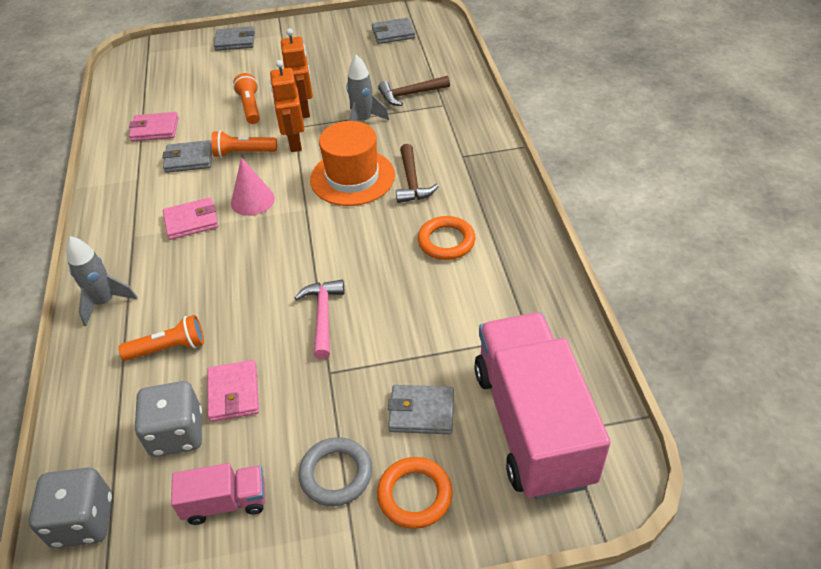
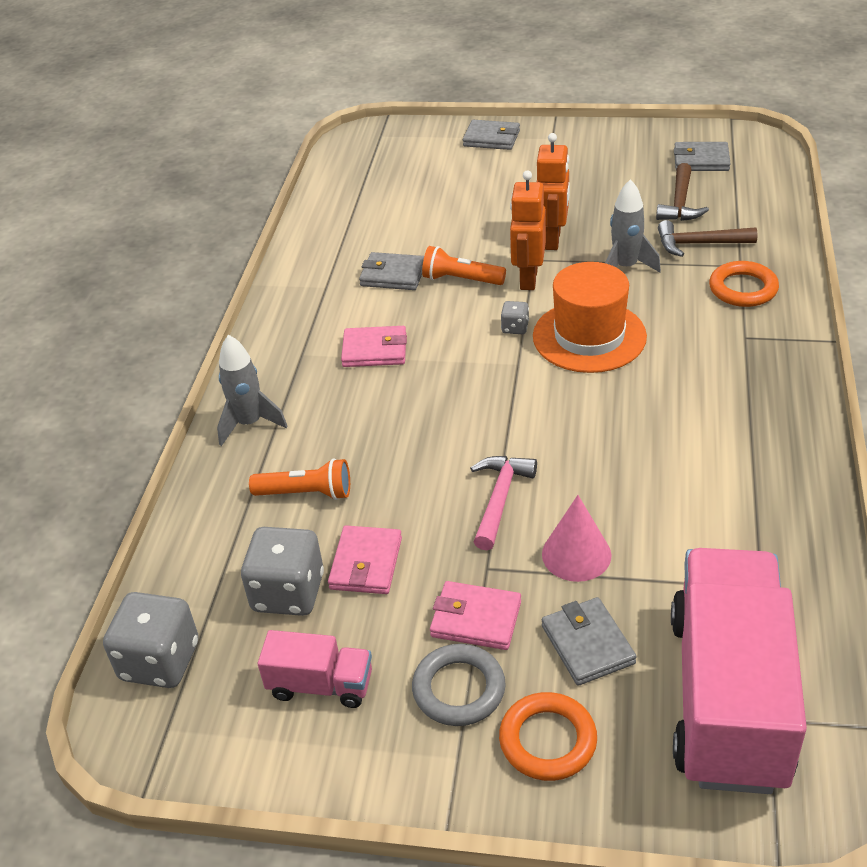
camera: 20 degrees right, 5 degrees down
(155, 129) = (363, 231): pink wallet -> pink wallet (476, 619)
(250, 107) = (486, 224): orange flashlight -> none
(252, 200) = (455, 340): pink cone -> pink cone (576, 554)
(295, 182) = (515, 328): none -> grey dice
(412, 182) = (665, 357): brown hammer -> brown hammer (680, 203)
(421, 412) = (587, 644): grey wallet -> grey wallet turned 45 degrees clockwise
(446, 241) = (687, 442): orange ring -> orange ring (743, 289)

